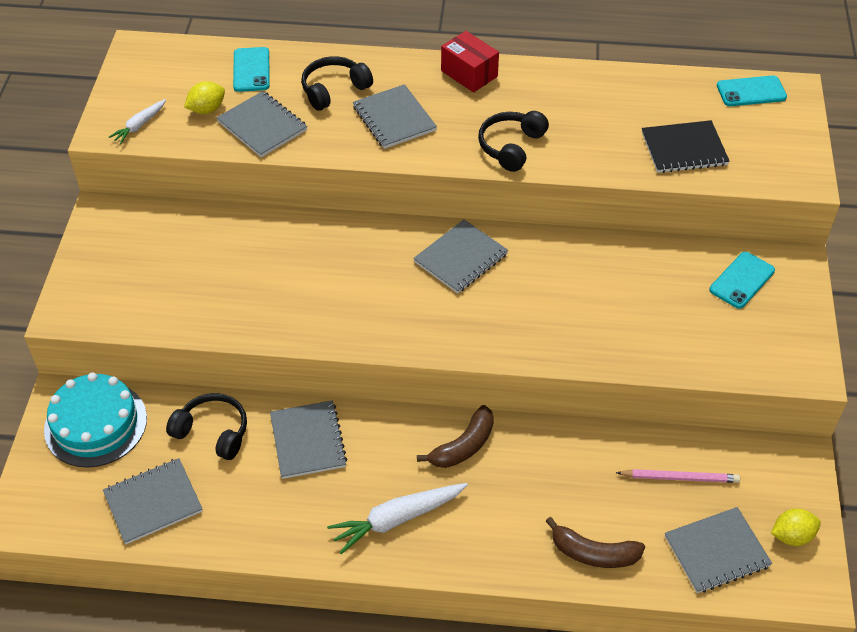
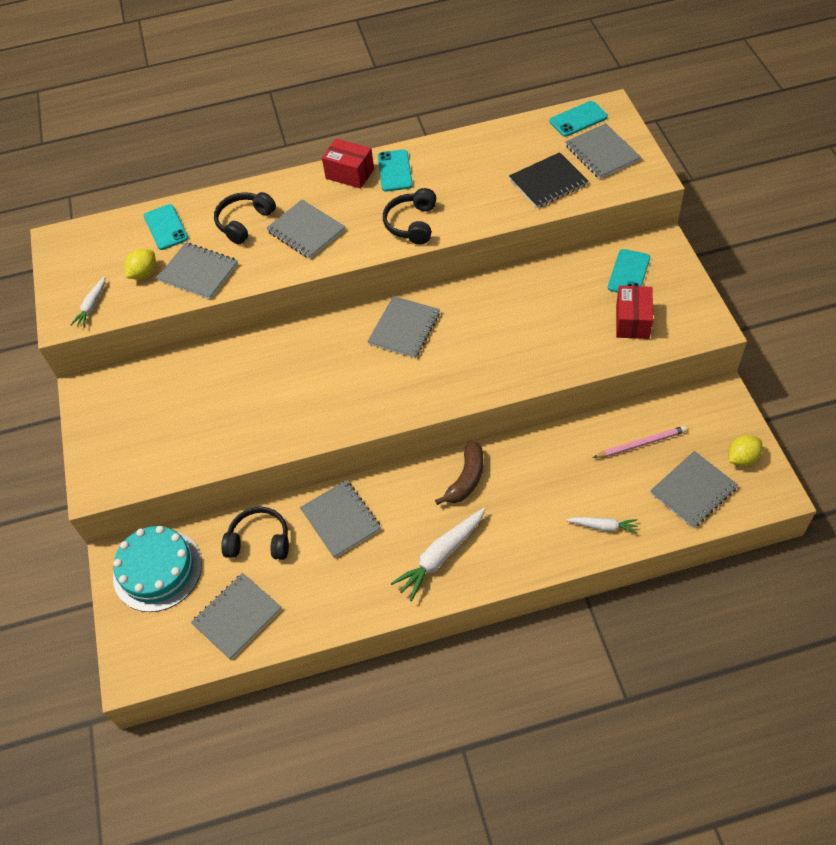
camera: 15 degrees left, 5 degrees up
(519, 85) = (394, 171): none -> turquoise phone
(593, 553) = (603, 526): brown banana -> white carrot
(721, 335) = (632, 321): none -> red box
(761, 136) = (602, 153): none -> grey notebook

